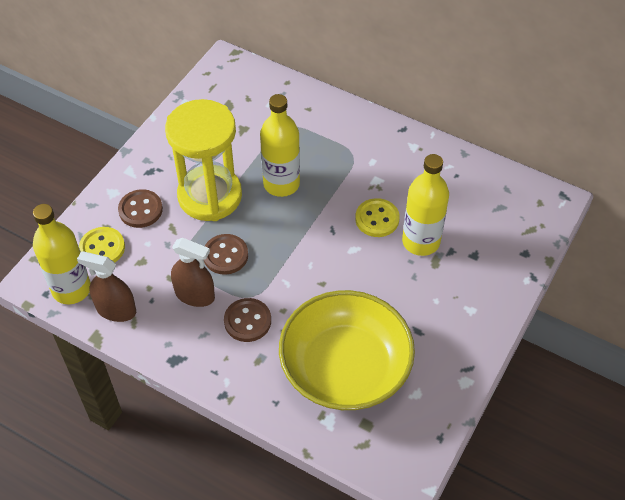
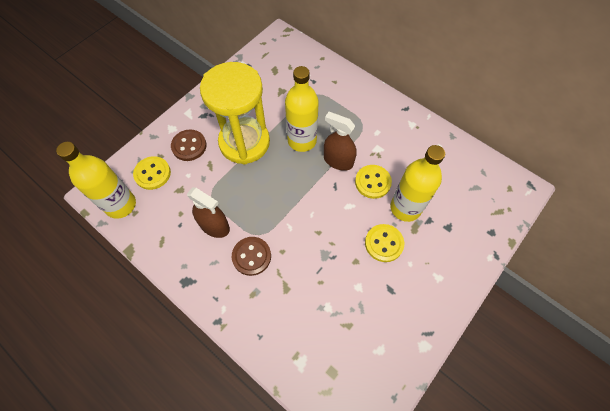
camera: 10 degrees right, 10 degrees up
(116, 310) = (150, 229): brown spray bottle -> brown spray bottle (338, 161)
(225, 255) = (246, 195): brown button -> none
(345, 367) = (323, 314): yellow bowl -> none
(402, 284) = (384, 243): none -> yellow button

